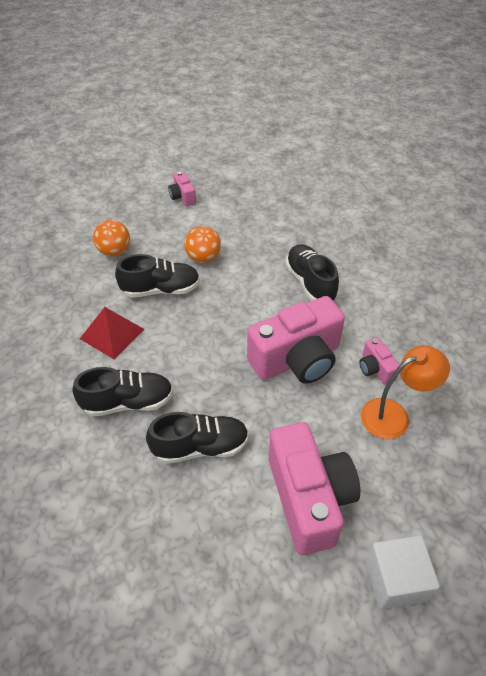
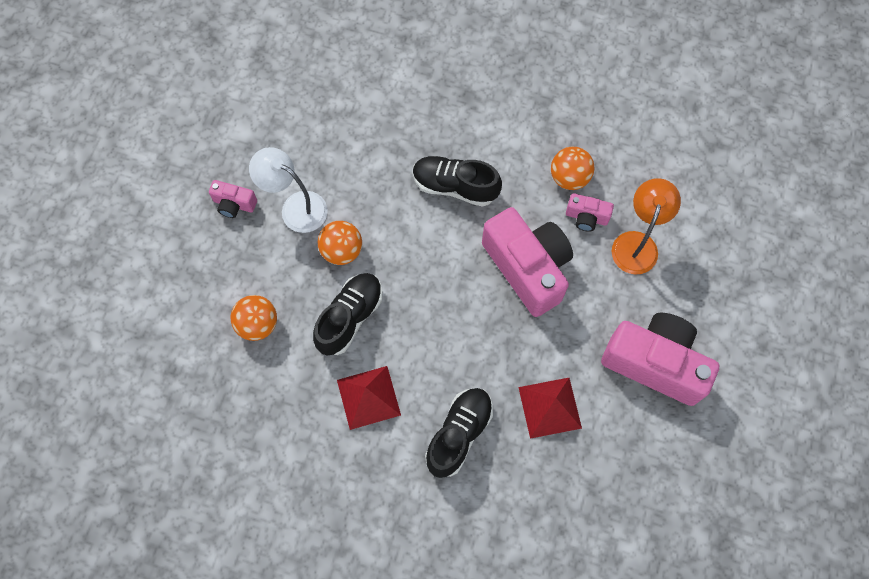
camera: 50 degrees left, 20 degrees up
(200, 447) = (549, 407): black shoe -> red pyramid
(209, 221) = (295, 207): none -> white lamp
(297, 359) = (527, 268): pink camera -> pink camera turned 45 degrees counterclockwise
(392, 338) = (569, 177): none -> orange ball
(395, 580) = (754, 358): white cube -> none

